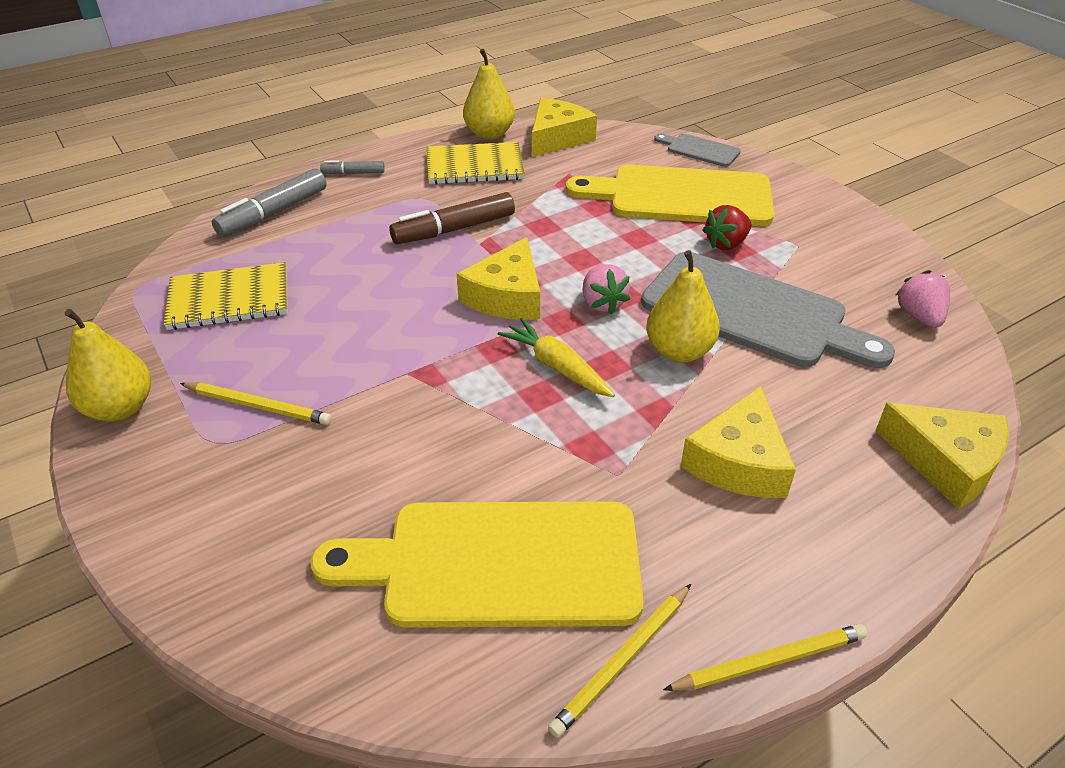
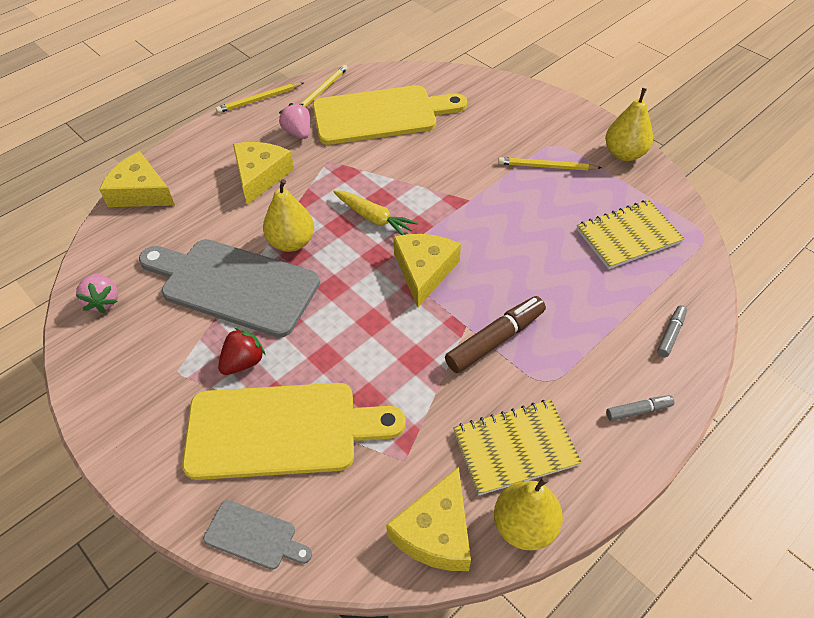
camera: 170 degrees right, 10 degrees up
(274, 213) = (670, 334): grey marker -> grey marker, size x0.54
(602, 303) = (349, 276): pink strawberry -> pink strawberry (298, 133)

